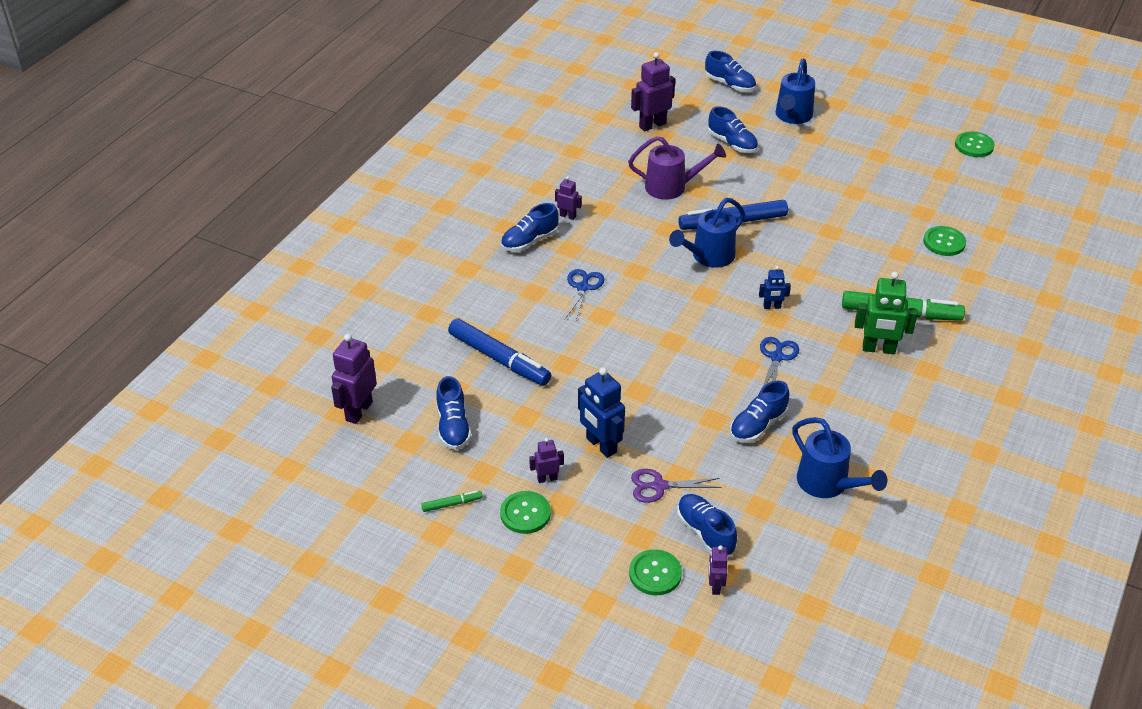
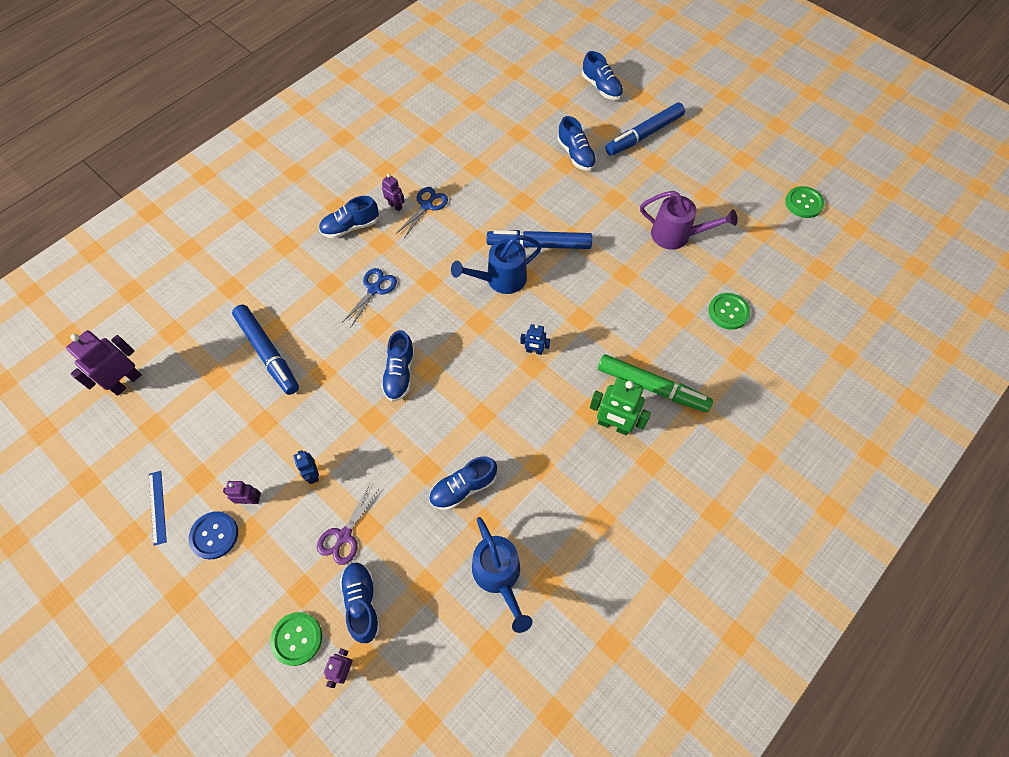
camera: 15 degrees right, 20 degrees up
(452, 504) = (157, 507): green marker -> blue ruler
(453, 427) = (196, 419): blue shoe -> blue shoe (400, 373)
(525, 513) = (214, 535): green button -> blue button
(601, 445) = (313, 474): blue robot -> blue robot, size x0.54
(652, 125) = (512, 119): purple robot -> none
(659, 486) = (344, 536): purple scissors -> purple scissors turned 75 degrees counterclockwise
(672, 187) = (501, 193): purple watering can -> purple watering can (677, 235)
(776, 357) = (514, 411): blue scissors -> blue scissors (426, 205)
(792, 117) = (644, 135): blue watering can -> blue marker

